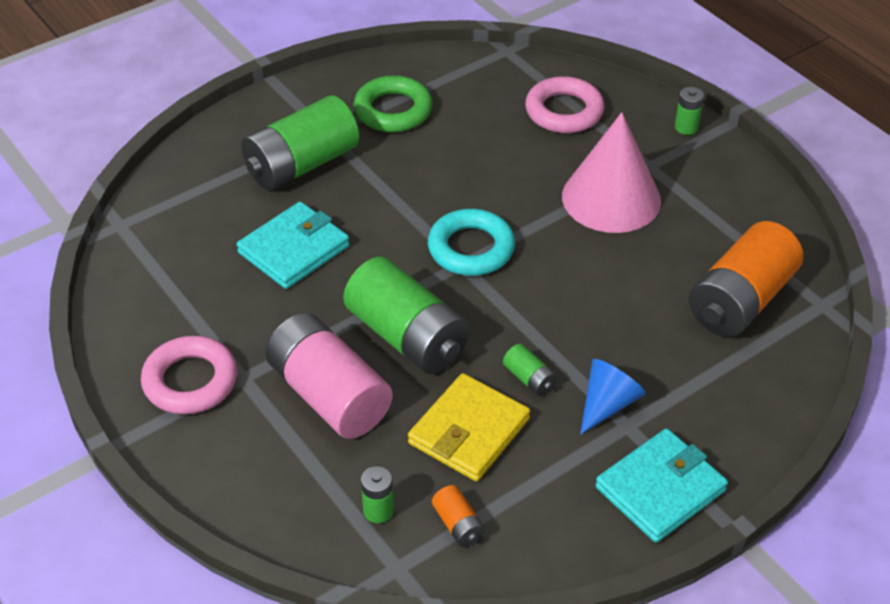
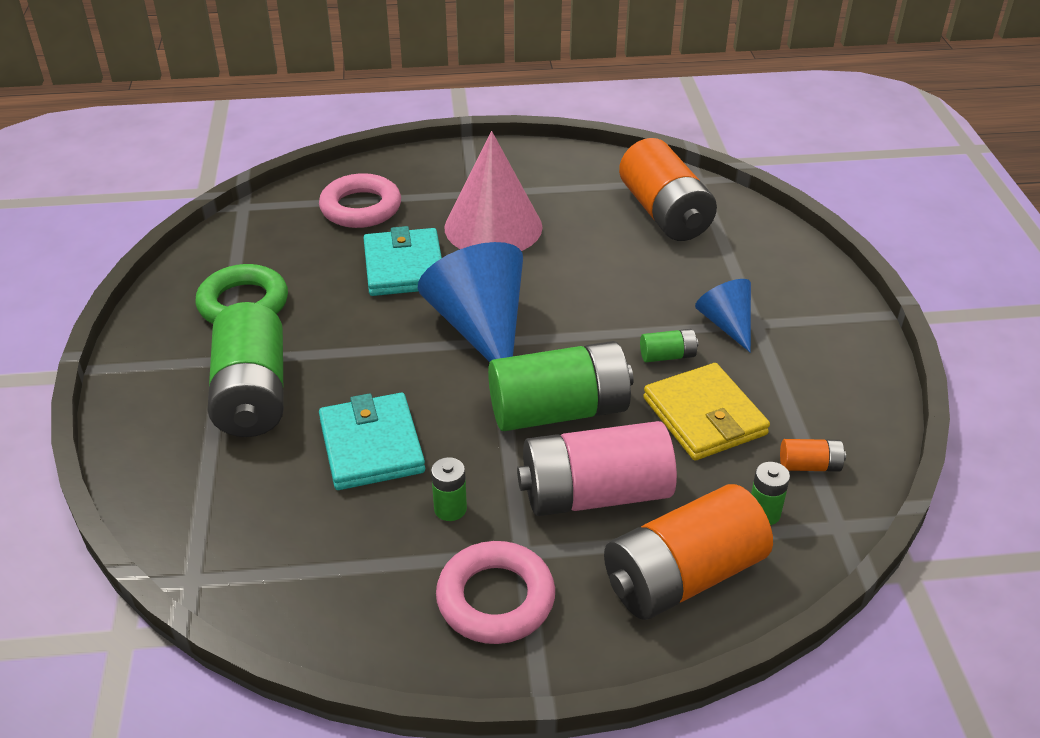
camera: 60 degrees left, 5 degrees down
(276, 481) = (683, 576): none -> orange battery
(471, 248) = (480, 327): turquoise ring -> blue cone
(660, 489) = (834, 333): turquoise wallet -> turquoise wallet (404, 267)
(686, 127) = (449, 158): green battery -> green battery (450, 509)

